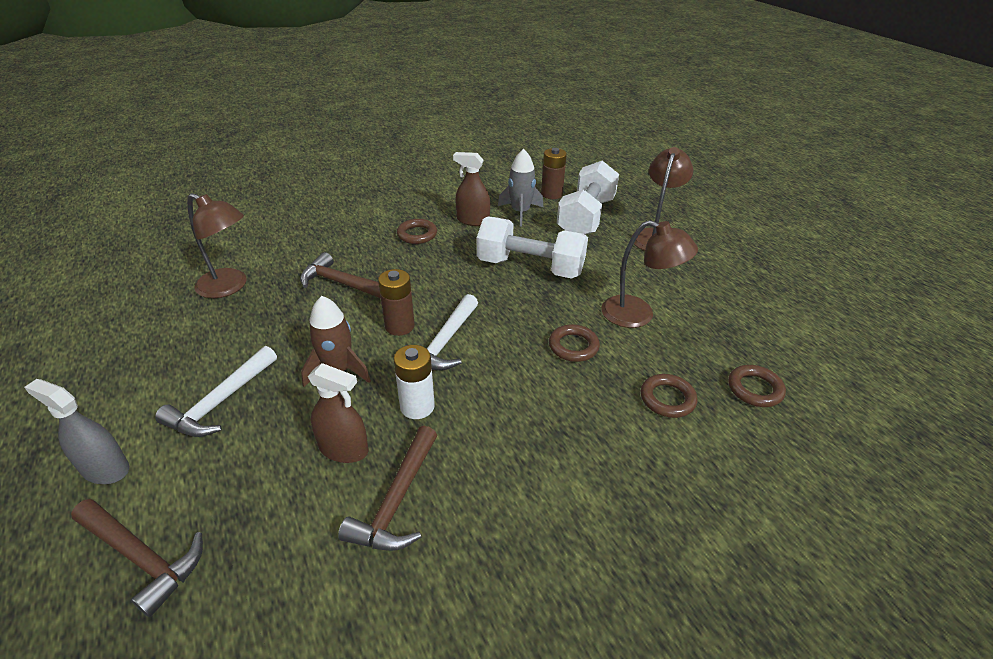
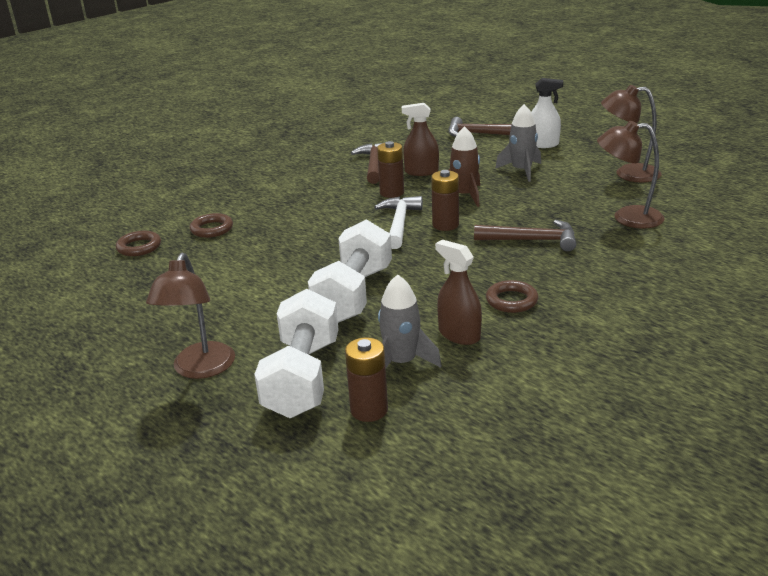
camera: 165 degrees right, 10 degrees down
(105, 469) = (542, 144): grey spray bottle -> white spray bottle
(220, 402) = (521, 171): white hammer -> grey rocket
(417, 406) = (392, 193): white battery -> brown battery
(473, 220) = (459, 334): brown spray bottle -> brown spray bottle turned 135 degrees counterclockwise
(530, 267) = (354, 294): white dumbbell -> white dumbbell turned 75 degrees counterclockwise
(573, 346) = (289, 242): brown ring -> none
(638, 315) = (231, 275): brown lamp -> brown lamp (628, 174)

